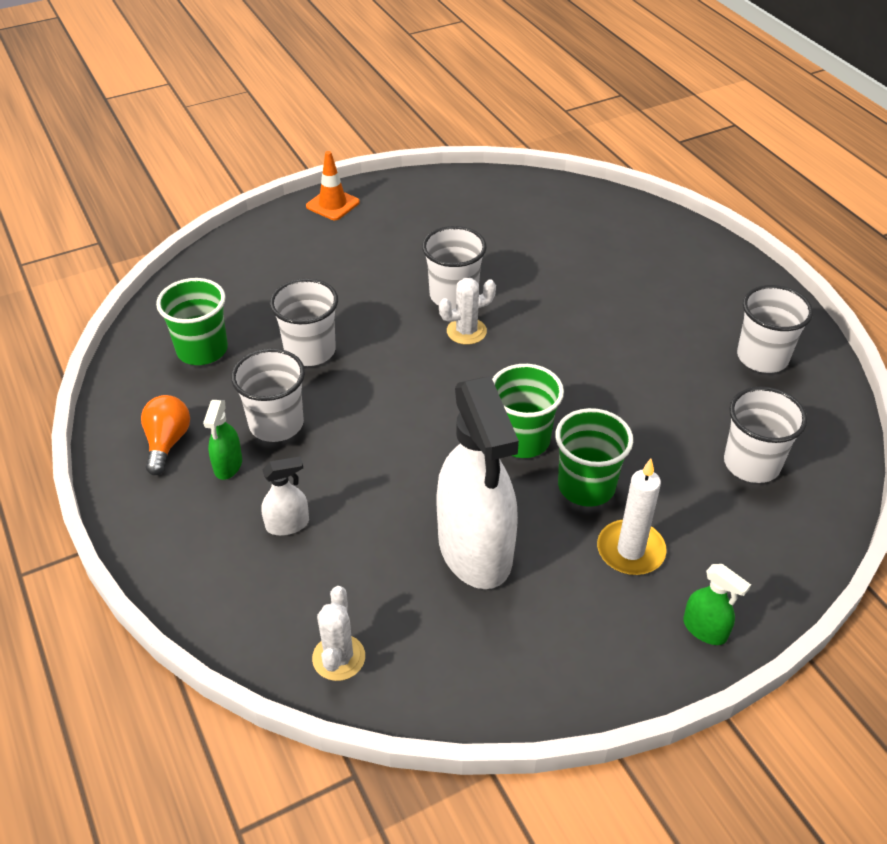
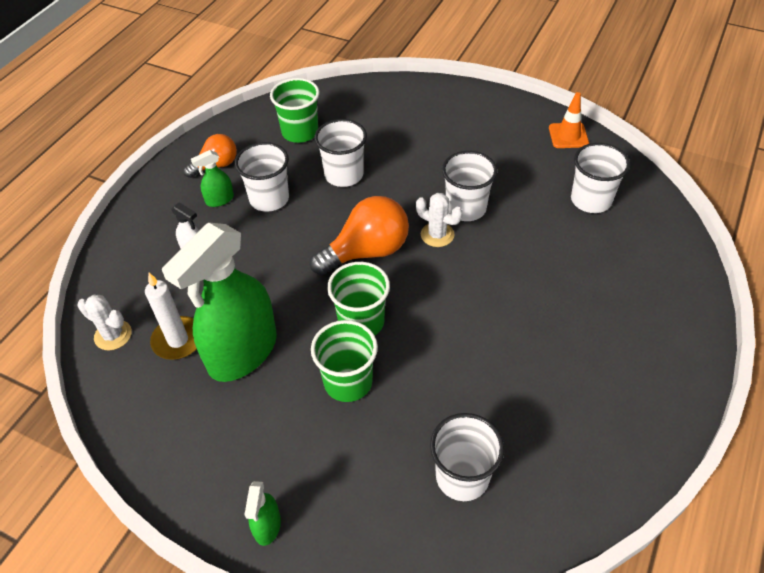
camera: 55 degrees right, 5 degrees up
(333, 204) = (489, 102): orange traffic cone -> orange traffic cone (568, 136)
(338, 657) = (113, 335): white cactus -> white cactus turned 60 degrees clockwise
(436, 389) = (367, 252): none -> orange light bulb
(475, 549) = (242, 352): white spray bottle -> green spray bottle
(630, 550) = (308, 440): white candle -> white candle (178, 340)
(762, 357) = (595, 425): white cup -> white cup (591, 200)

